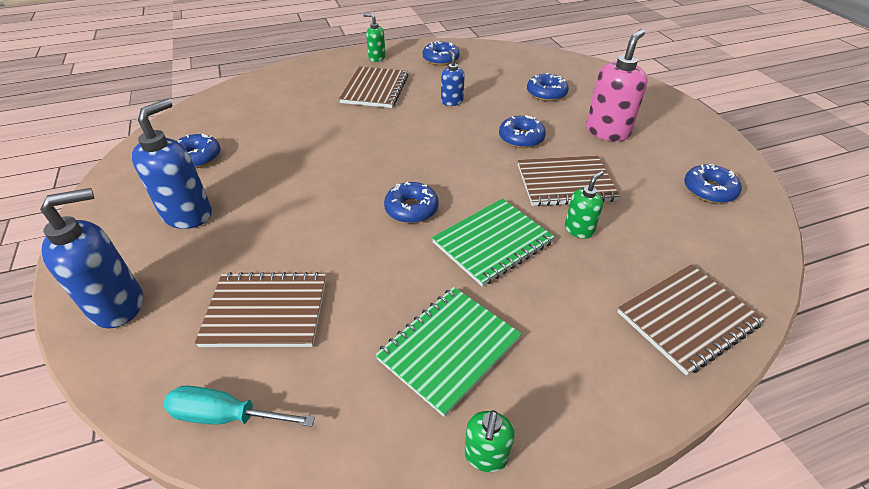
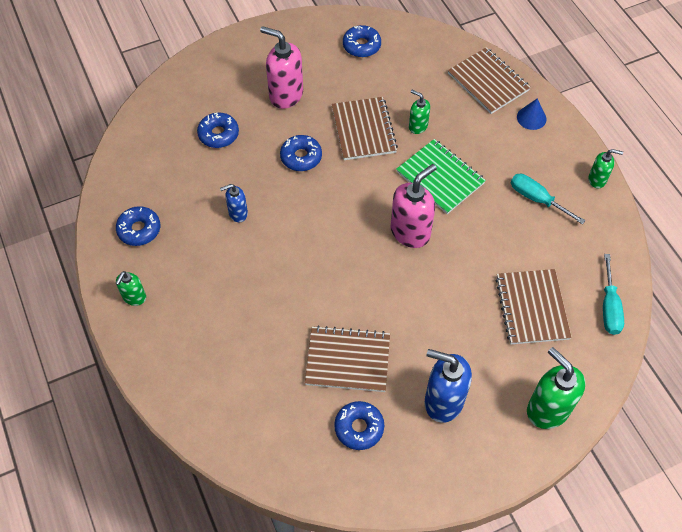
camera: 95 degrees left, 15 degrees up
(118, 305) = (547, 409): blue soap dispenser -> green soap dispenser
(375, 89) = (213, 288): brown notebook -> brown notebook (348, 360)
(411, 209) = (410, 232): blue donut -> pink soap dispenser
(449, 349) = (537, 199): green notebook -> turquoise screwdriver
(621, 369) = (531, 118): none -> blue cone

